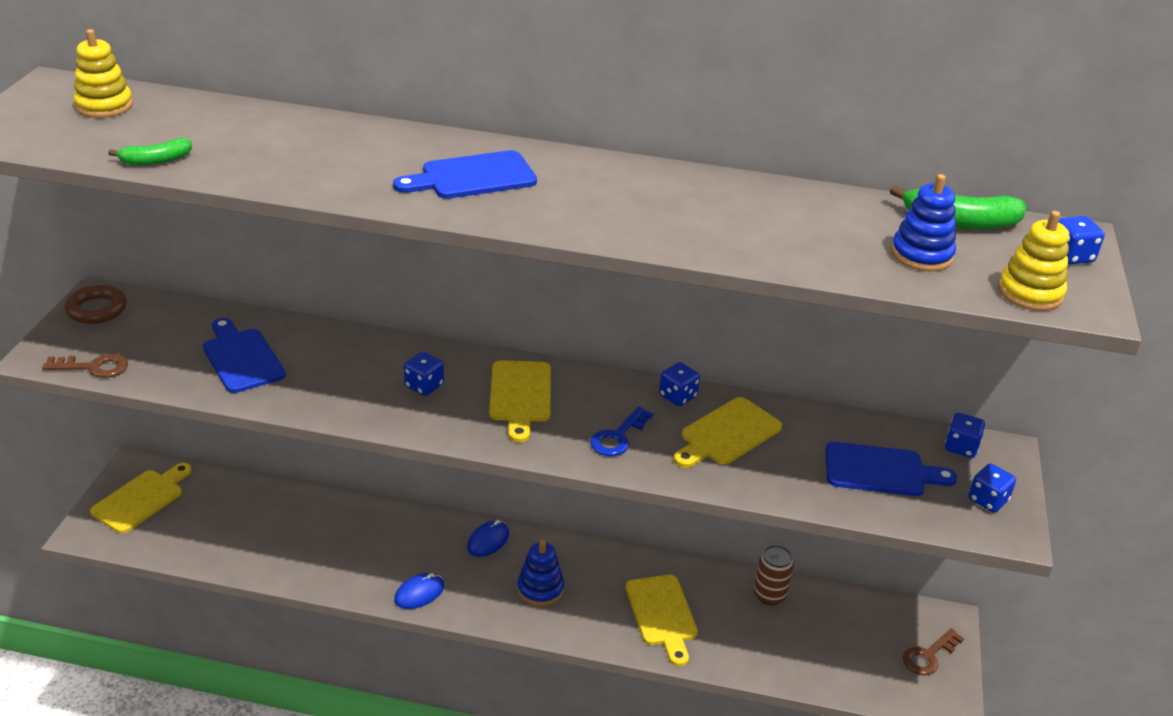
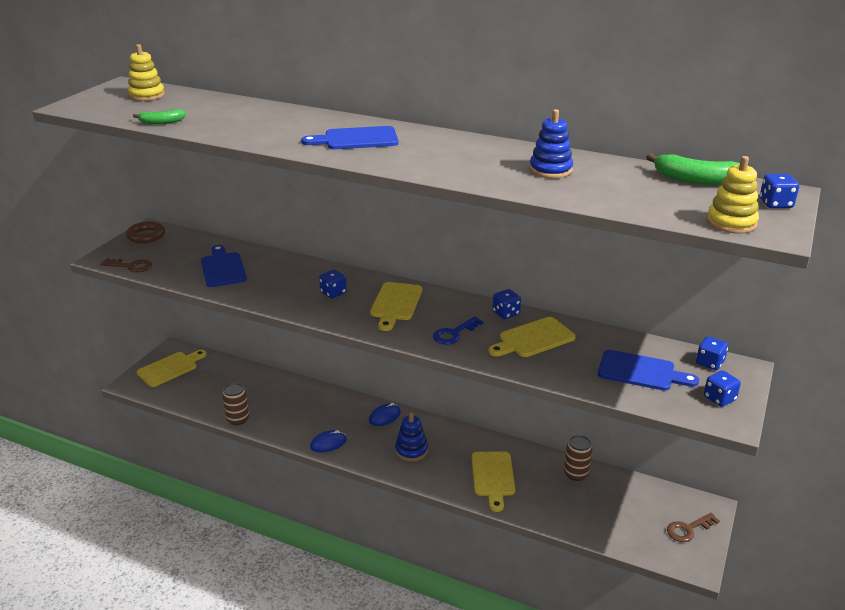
camera: 15 degrees right, 5 degrees down
(273, 571) = (238, 419): none -> brown can
(921, 255) = (656, 196): blue stacking toy -> blue stacking toy (550, 170)

